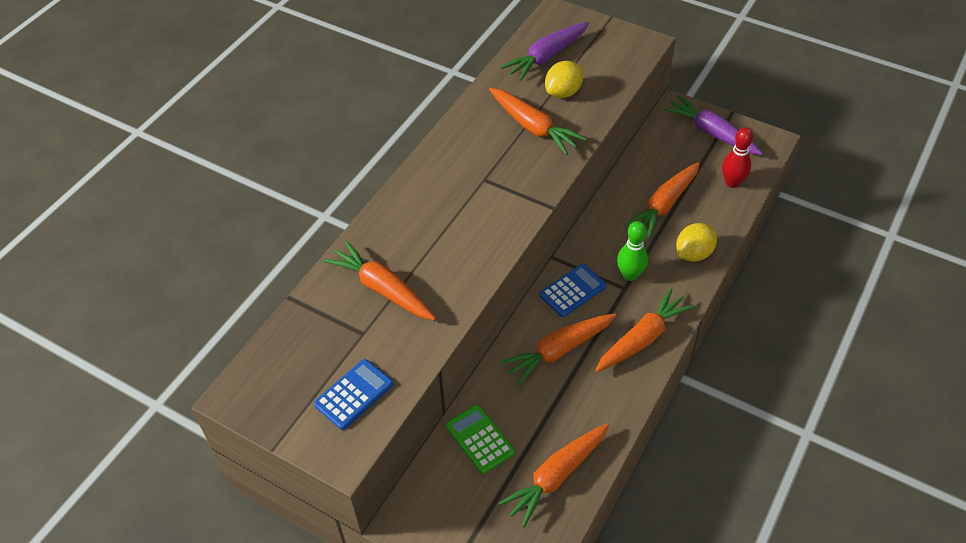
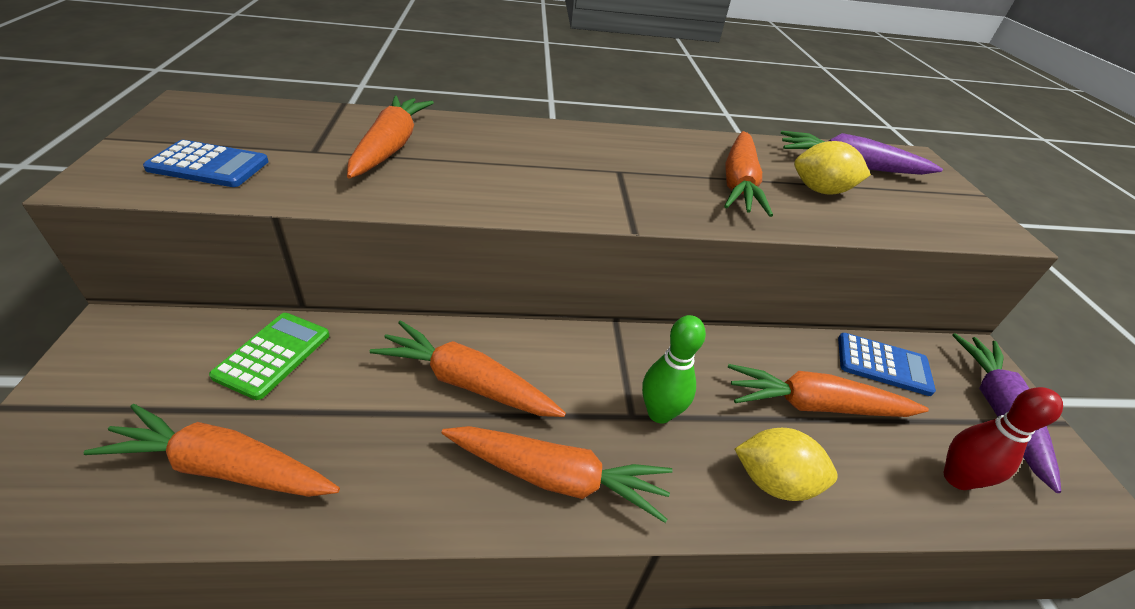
camera: 50 degrees right, 10 degrees down
(572, 291) = (579, 360): blue calculator -> blue calculator (883, 364)

